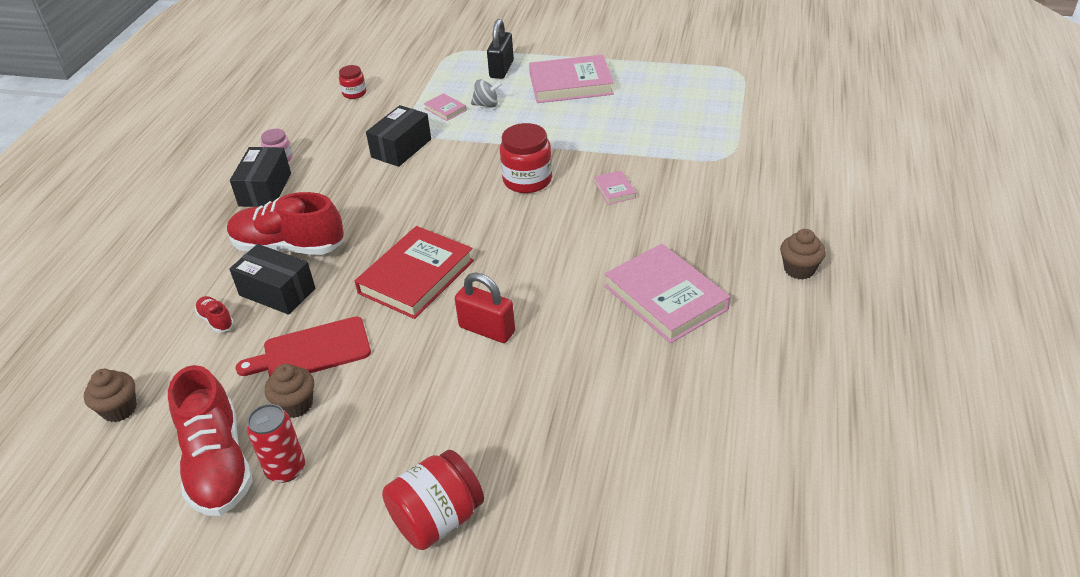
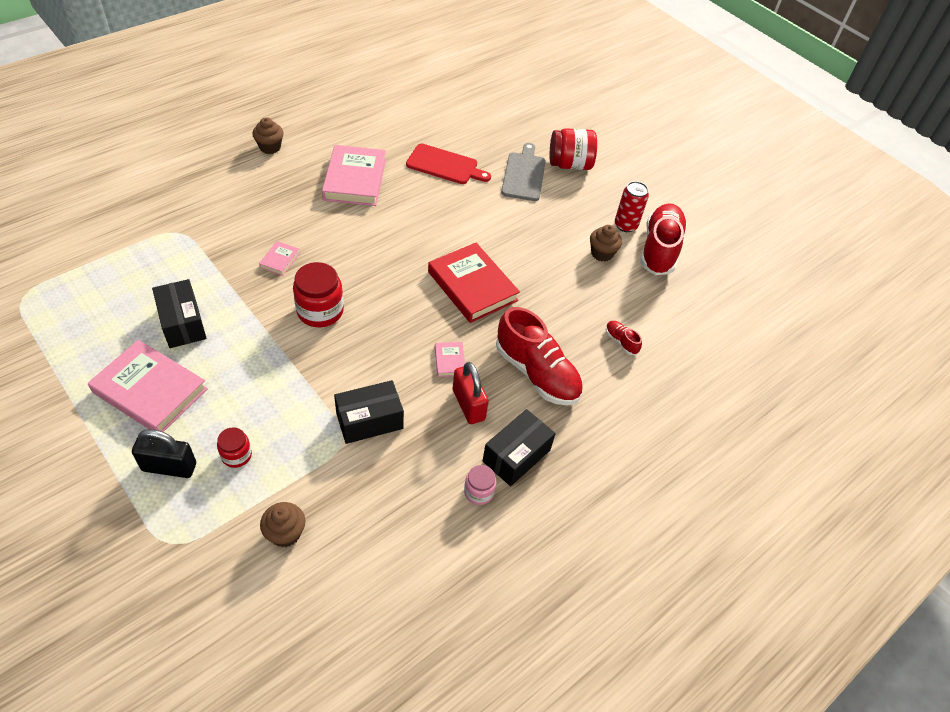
camera: 150 degrees left, 10 degrees up
(119, 409) = (705, 316): brown cupcake -> brown cupcake (285, 533)
(216, 320) = (621, 342): red shoe -> red shoe turned 150 degrees clockwise
(277, 292) = (568, 337): black box -> black box (182, 323)
(312, 351) = (573, 279): red cutting board -> red cutting board (445, 165)
(354, 93) = (333, 550): red jar -> red jar (236, 455)
(416, 277) = (472, 286): red book -> red book turned 75 degrees clockwise
(445, 109) = (283, 445): pink book -> pink book (449, 361)
(486, 105) = (245, 422): grey spinning top -> none
(486, 449) = (524, 175): none -> grey cutting board
(487, 329) = (465, 226): red padlock -> red padlock (468, 405)
(501, 69) = (169, 467): black padlock -> black padlock turned 45 degrees clockwise

